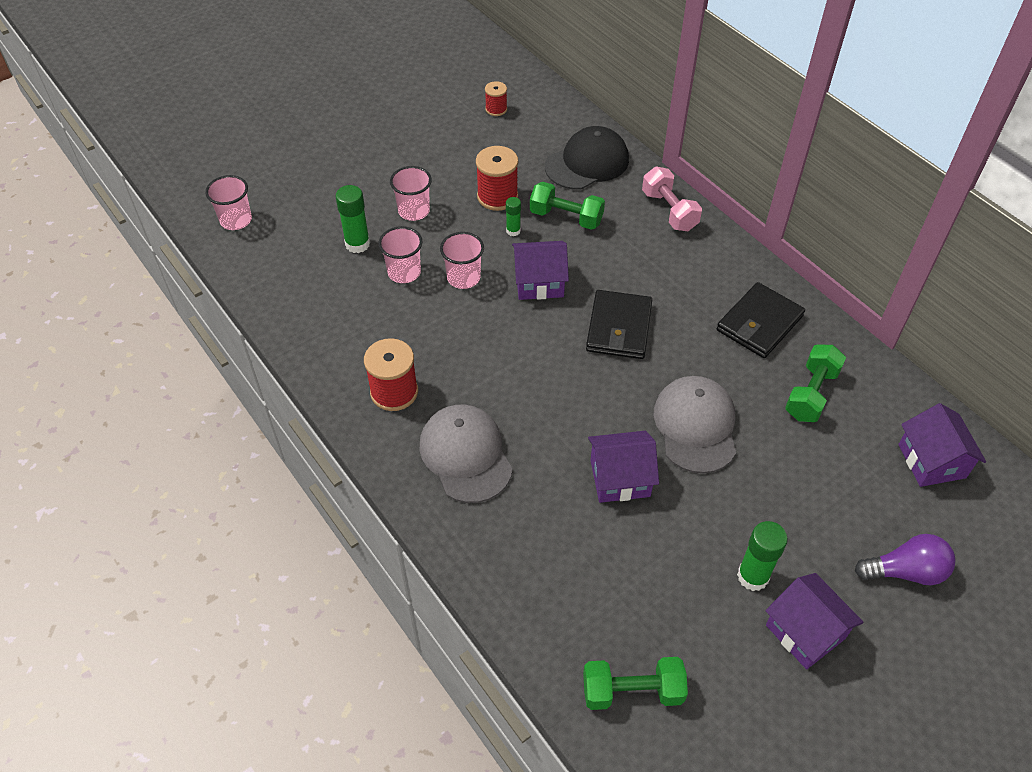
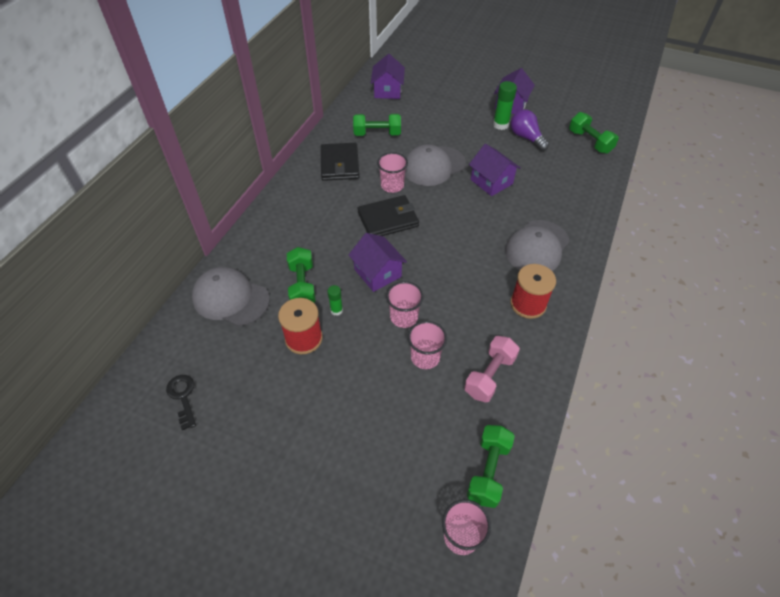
camera: 120 degrees left, 0 degrees up
(263, 261) = (488, 471): none -> green dumbbell
(357, 244) = (419, 408): green glue stick -> none
(414, 211) = (355, 389): pink cup -> pink cup (392, 185)
(496, 109) = (183, 397): red spool -> black key
(587, 163) = (230, 298): black cap -> grey cap
(669, 211) = (261, 233): pink dumbbell -> pink dumbbell (489, 375)
(759, 323) = (339, 164): black wallet -> black wallet turned 75 degrees clockwise
(905, 571) = (455, 86): purple light bulb -> purple light bulb (526, 137)
(931, 461) = (388, 91): purple house -> purple house turned 45 degrees counterclockwise

